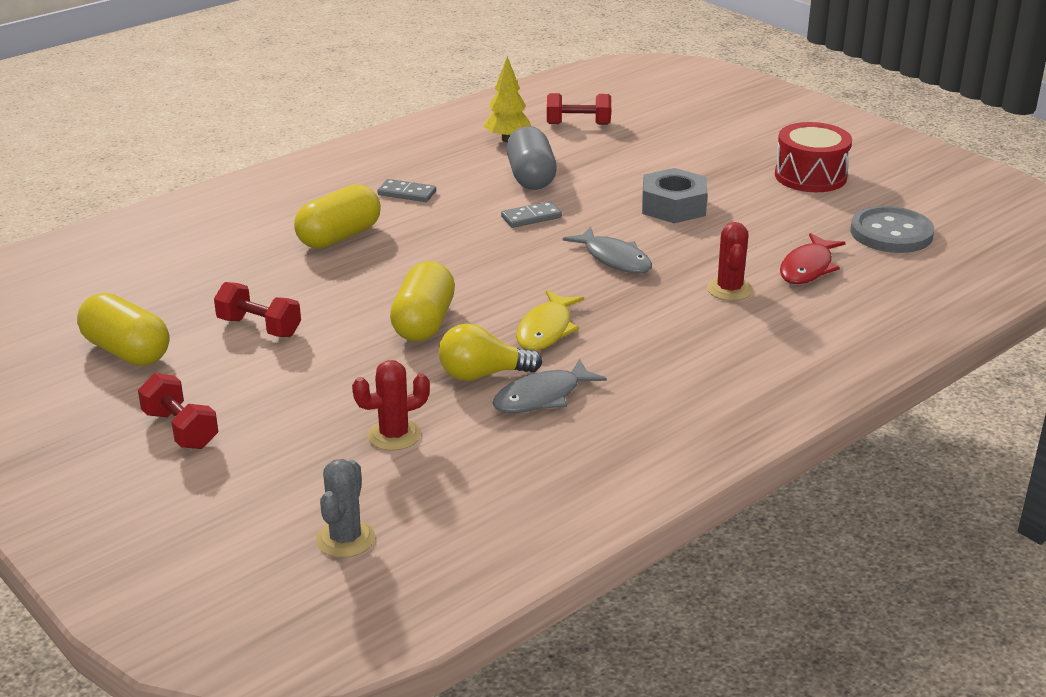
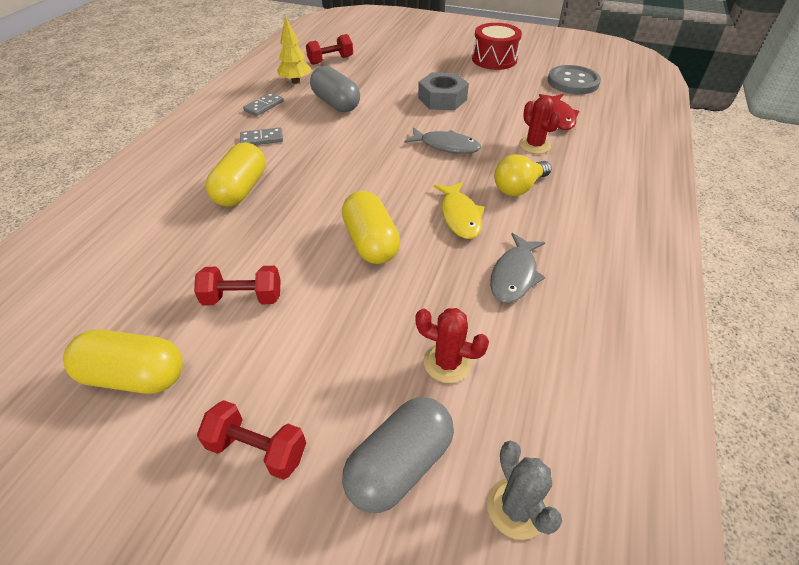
camera: 30 degrees left, 15 degrees up
(280, 480) = (399, 464): none -> grey capsule
(394, 435) = (447, 362): red cactus -> red cactus turned 75 degrees clockwise
(482, 374) = (455, 272): yellow light bulb -> yellow light bulb (518, 188)
(531, 217) = (364, 132): grey domino -> grey domino (264, 106)

